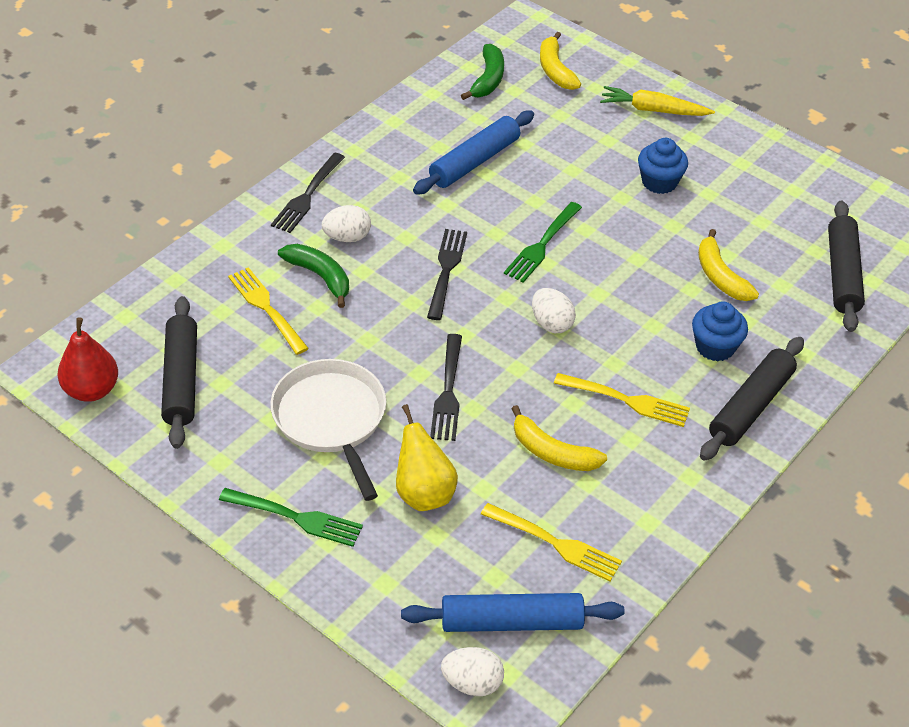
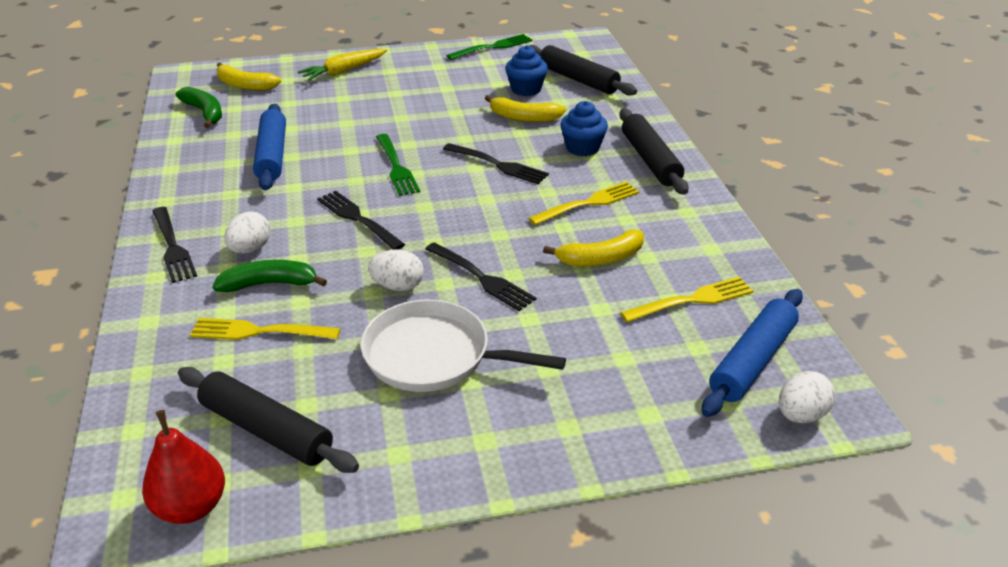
camera: 50 degrees left, 10 degrees down
(295, 517) = (520, 435): green fork -> green fork (492, 47)
(423, 493) = (573, 343): yellow pear -> none
(551, 323) = (476, 199): white egg -> white egg (398, 286)
(619, 305) = (497, 165): none -> black fork
(659, 182) = (409, 99): blue cupcake -> blue cupcake (526, 89)

